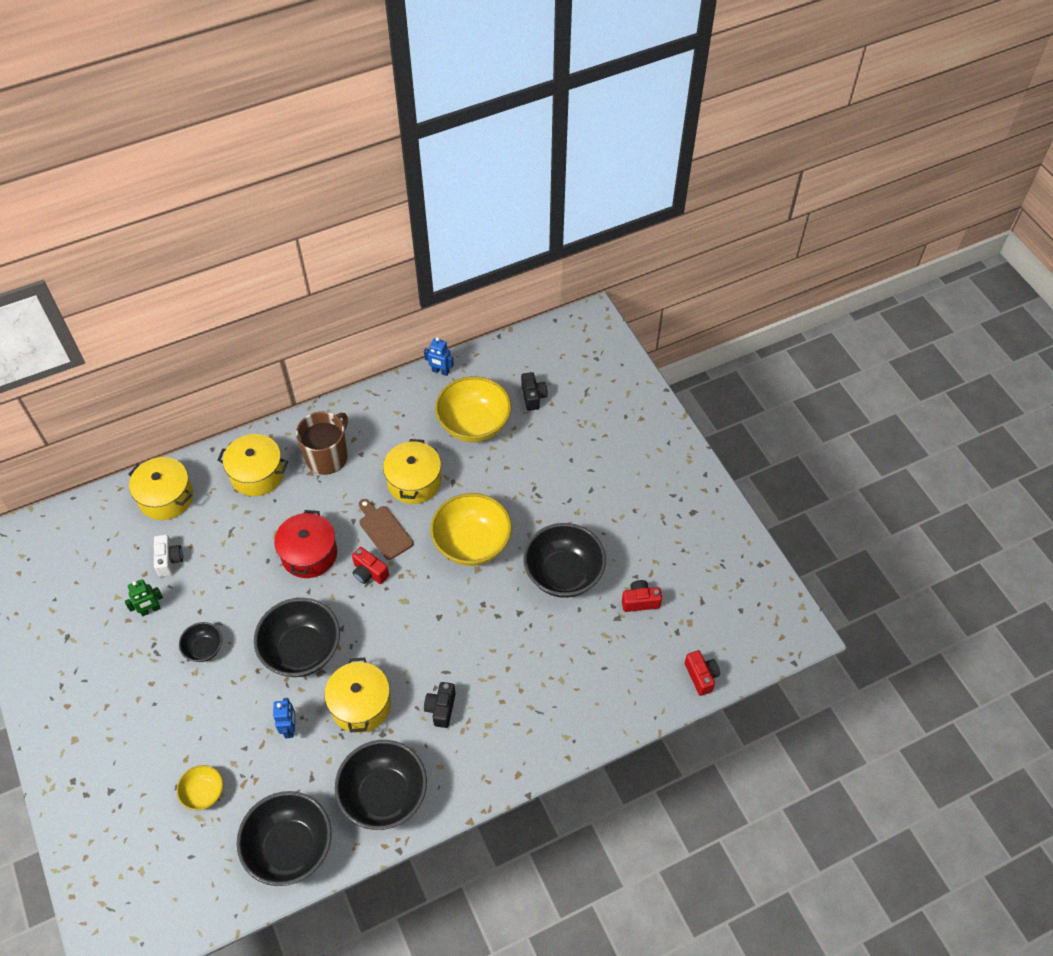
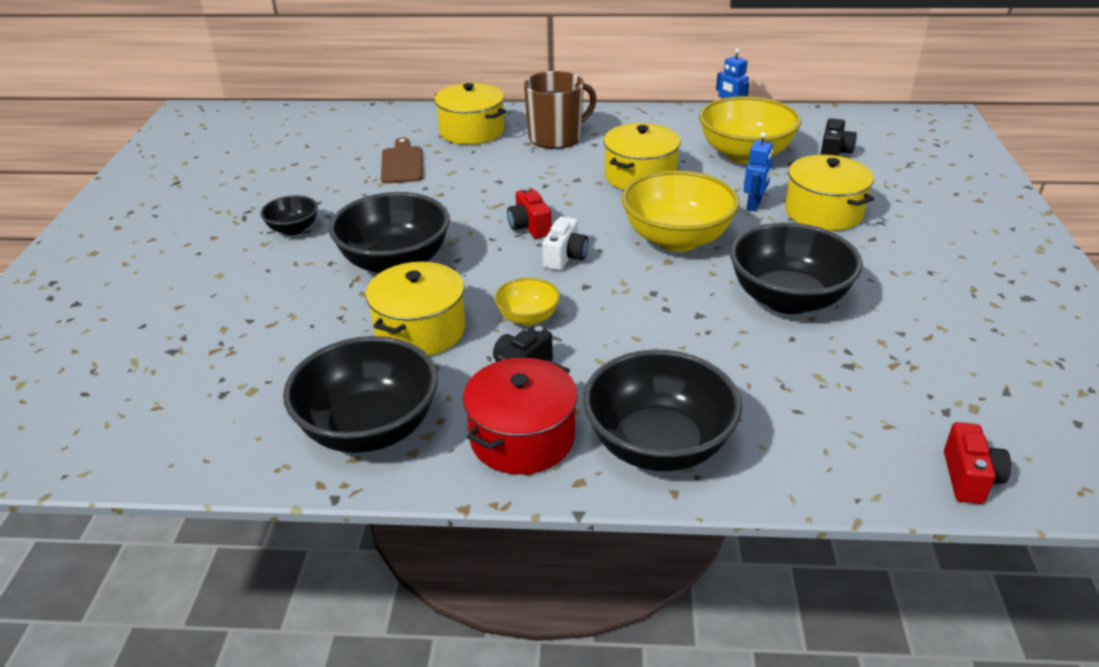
camera: 30 degrees right, 20 degrees down
(150, 610) = (272, 187): green robot -> none
(166, 497) = (368, 123): yellow pot -> yellow pot (823, 212)
(169, 560) = (327, 161): white camera -> white camera (565, 257)
(204, 793) = (164, 342): yellow bowl -> yellow bowl (528, 317)
(290, 728) = (317, 321): blue robot -> blue robot (754, 205)
(290, 848) = (201, 434): black bowl -> black bowl (658, 445)
(309, 554) = (474, 195): red pot -> red pot (522, 438)
(384, 530) = (575, 201): brown cutting board -> brown cutting board (402, 163)
(640, 601) = (896, 359): red camera -> none

